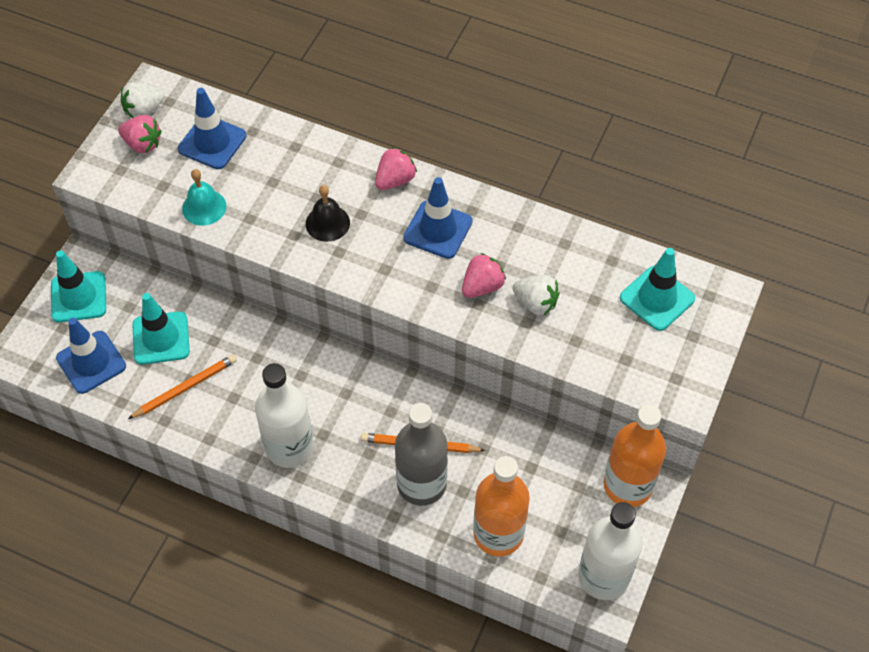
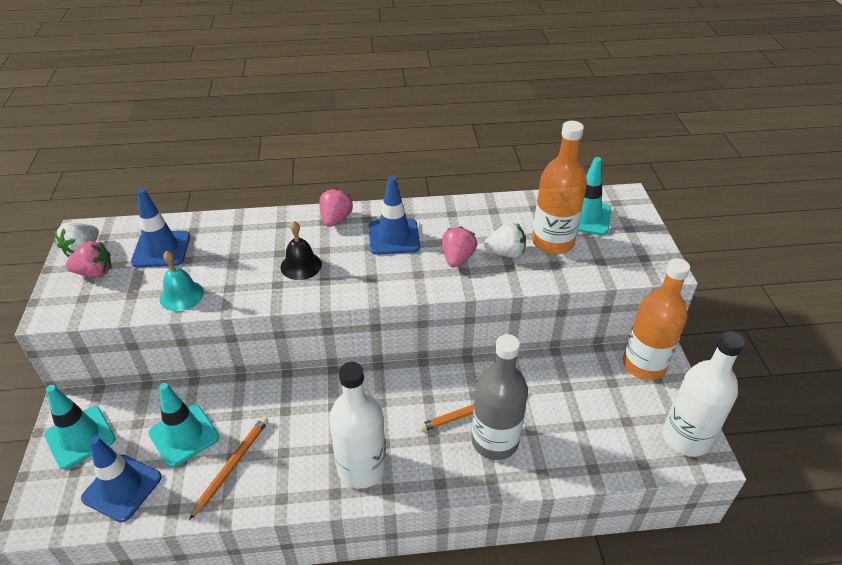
camera: 30 degrees left, 15 degrees down
(498, 533) = (584, 447): orange bottle -> orange bottle (552, 242)

